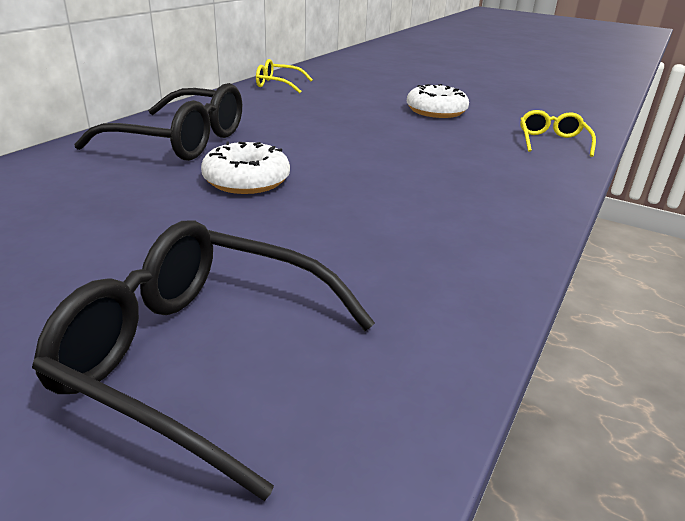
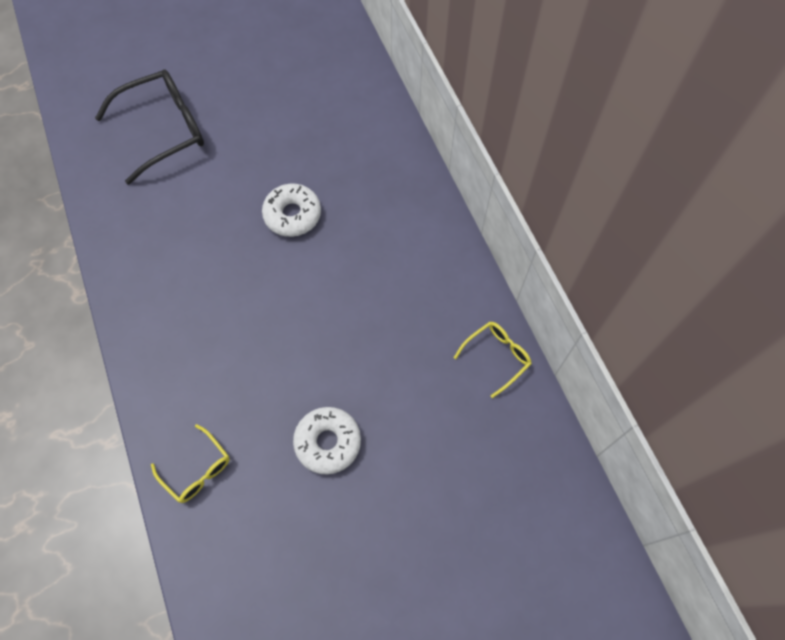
camera: 130 degrees right, 35 degrees up
(181, 141) = (383, 210): black glasses -> none

